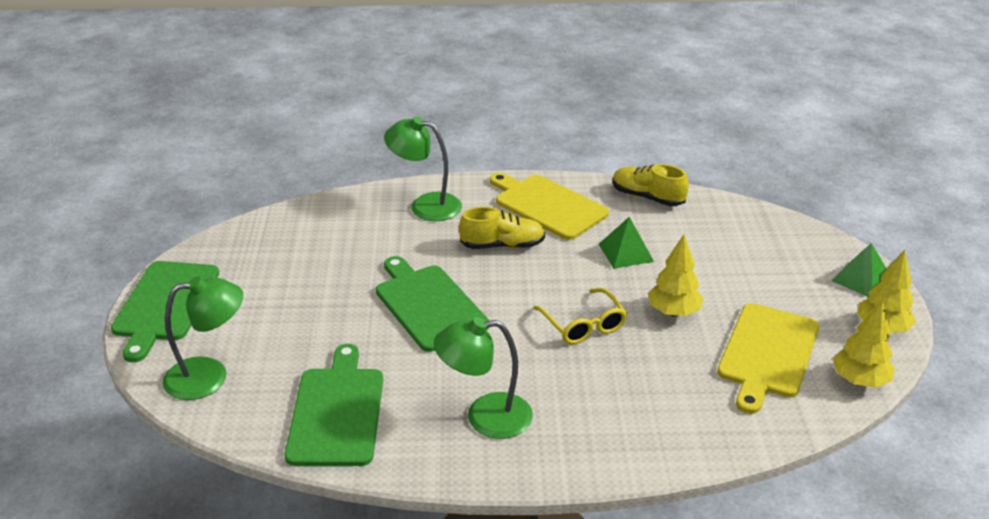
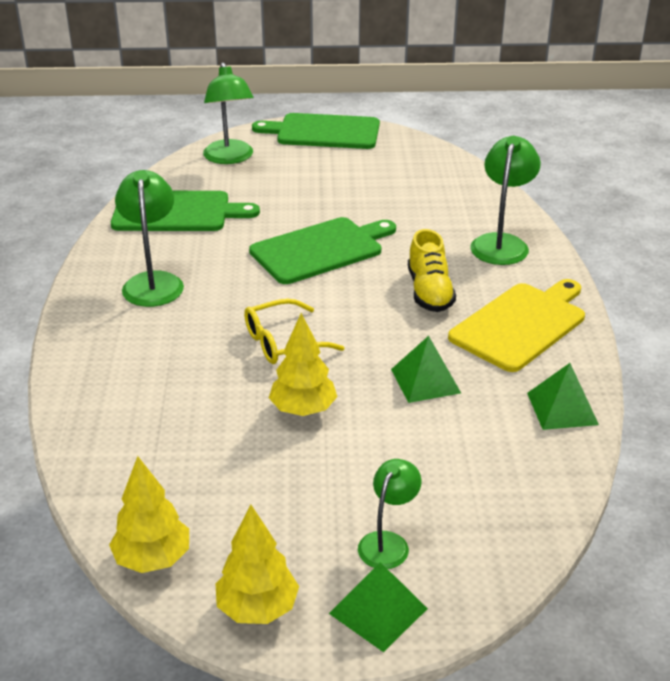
camera: 90 degrees right, 0 degrees up
(647, 197) = (562, 408): yellow shoe -> green pyramid
(767, 353) = (217, 480): yellow cutting board -> none
(802, 274) = (388, 542): none -> green lamp

